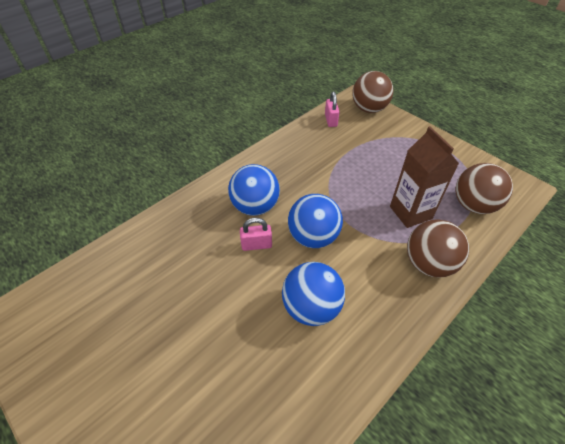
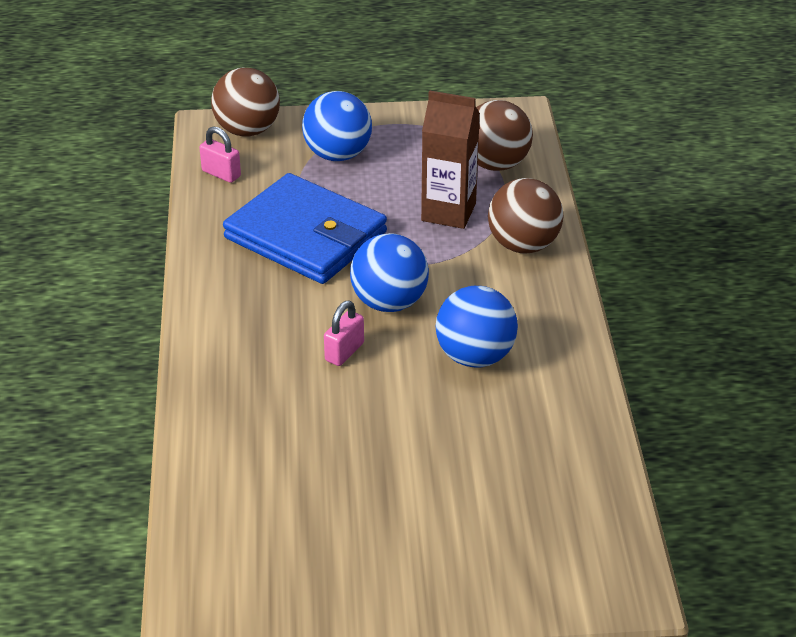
camera: 50 degrees left, 10 degrees down
(255, 207) = (284, 322): blue ball -> blue ball (338, 155)
(325, 173) = (306, 235): none -> blue wallet

